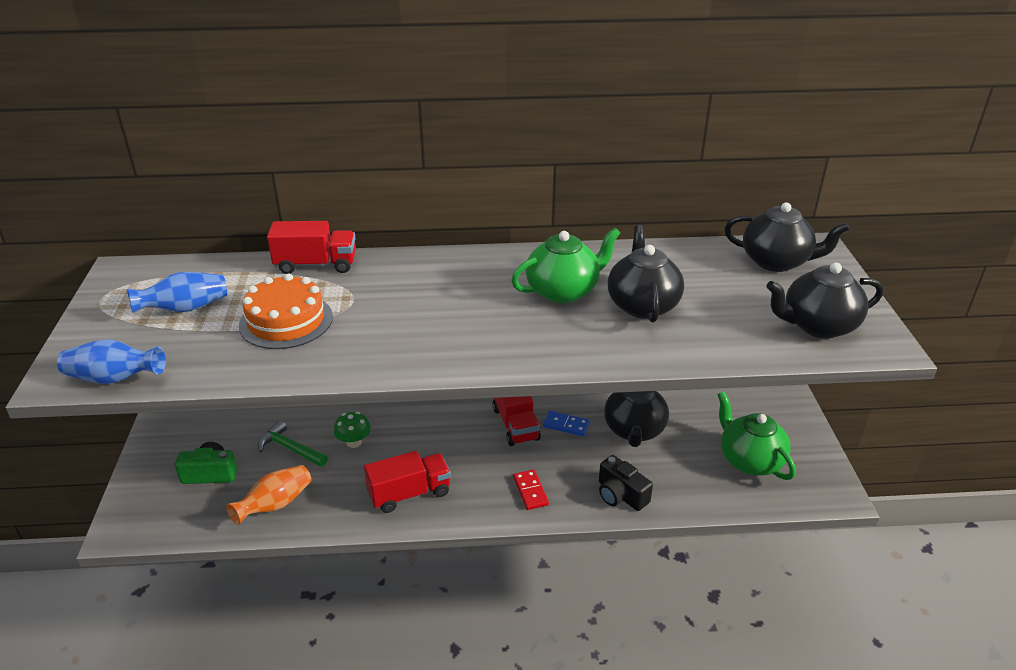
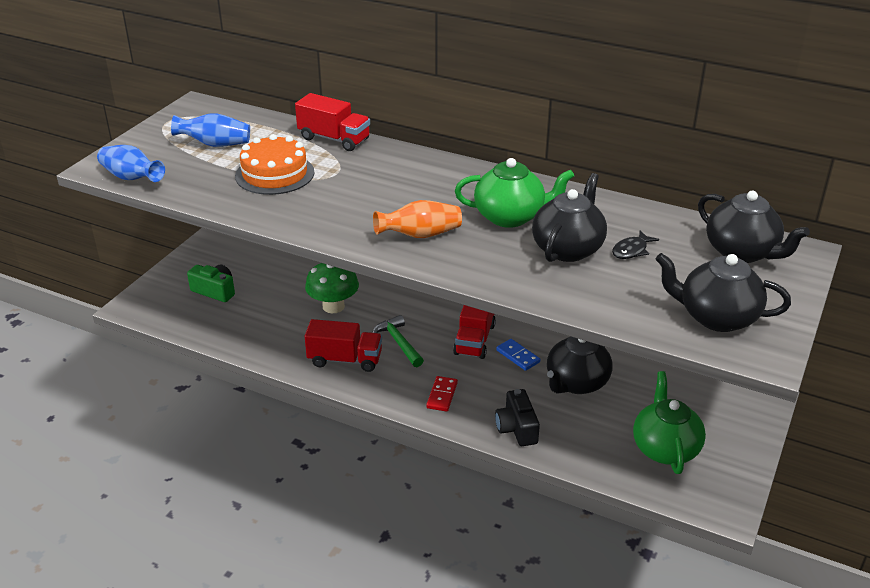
camera: 30 degrees right, 0 degrees up
(275, 505) = (242, 330): orange vase -> orange vase (420, 235)
(290, 448) = (283, 294): green hammer -> green hammer (399, 342)
(354, 442) = (333, 306): green mushroom -> green mushroom, size x1.60
(694, 289) = (631, 250): none -> black fish

